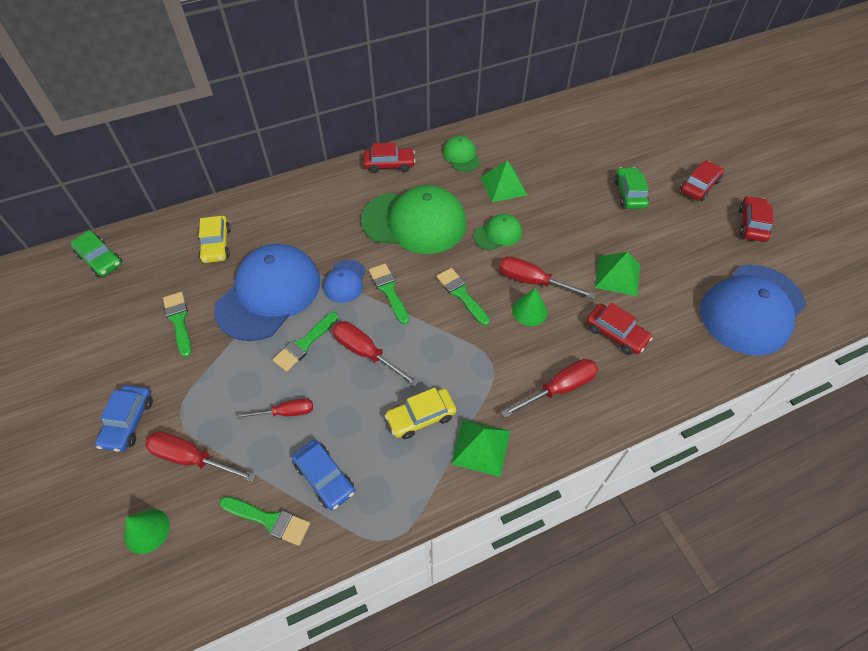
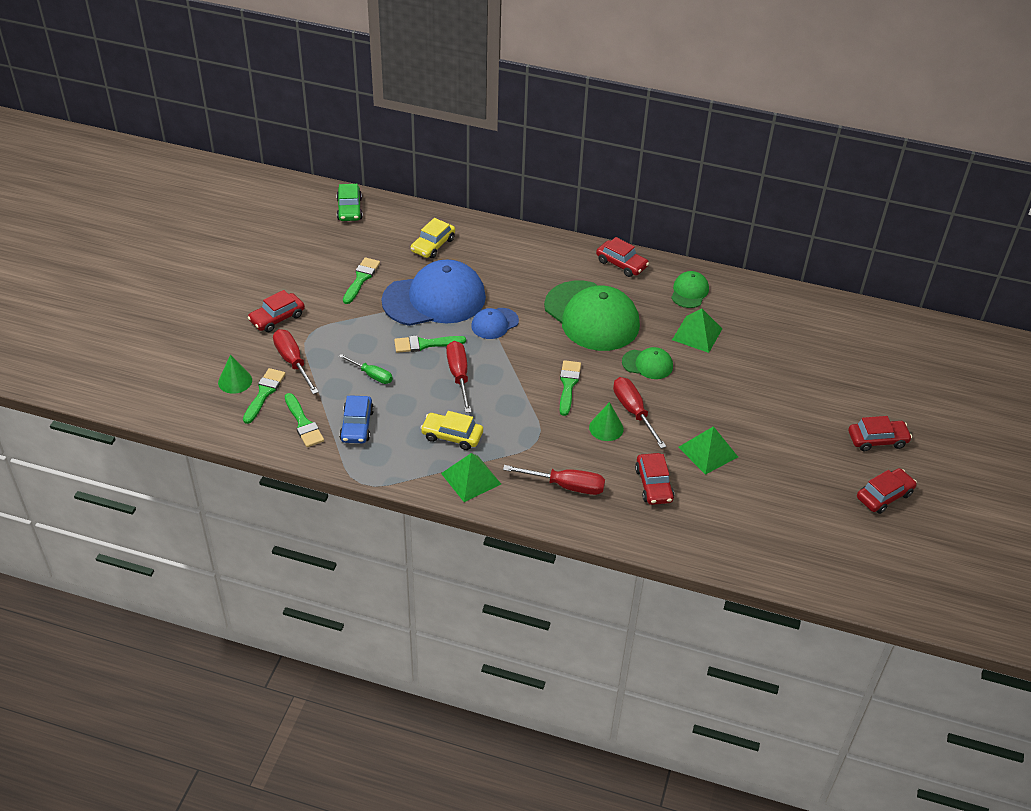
camera: 40 degrees right, 10 degrees down
(128, 422) = (277, 318): blue car -> red car
(286, 412) = (372, 375): red screwdriver -> green screwdriver
(389, 291) = (518, 349): green brush -> green brush (264, 393)
(629, 194) = (801, 406): green car -> none
(752, 309) = (790, 546): blue cap -> none

